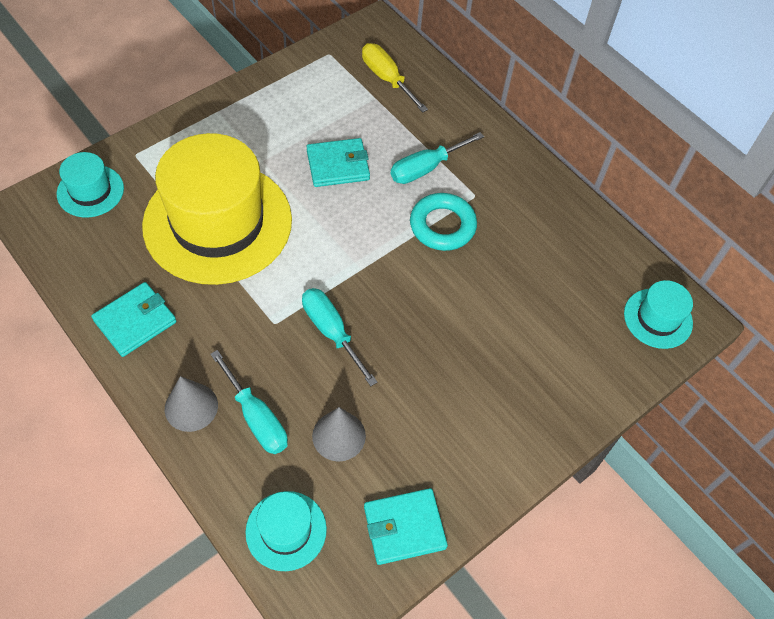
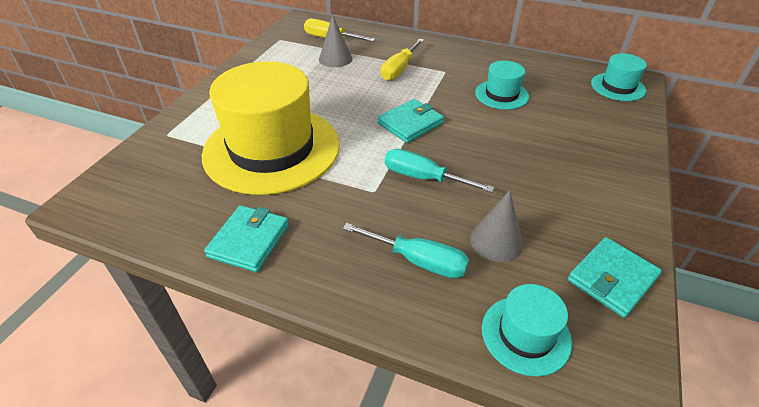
camera: 25 degrees left, 15 degrees down
(90, 191) = (140, 170): turquoise hat -> turquoise hat (501, 95)
(191, 407) = (353, 280): grey cone -> grey cone (335, 58)
(338, 165) = (337, 87): turquoise wallet -> turquoise wallet (410, 123)
(425, 168) = (399, 69): turquoise screwdriver -> yellow screwdriver
(442, 226) = (440, 92): turquoise ring -> none

